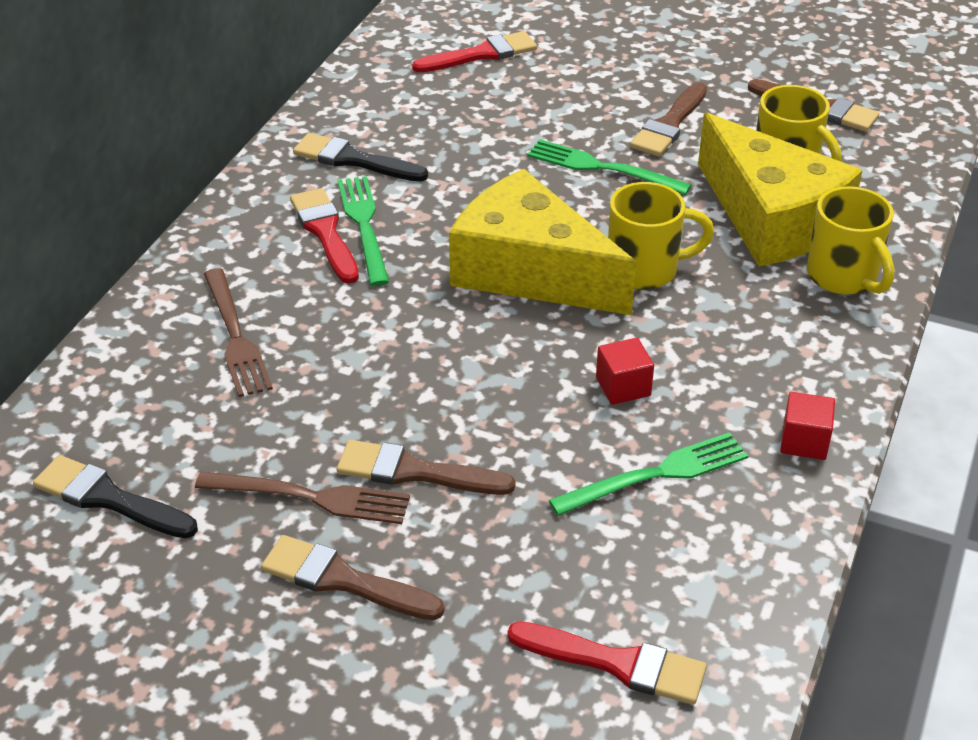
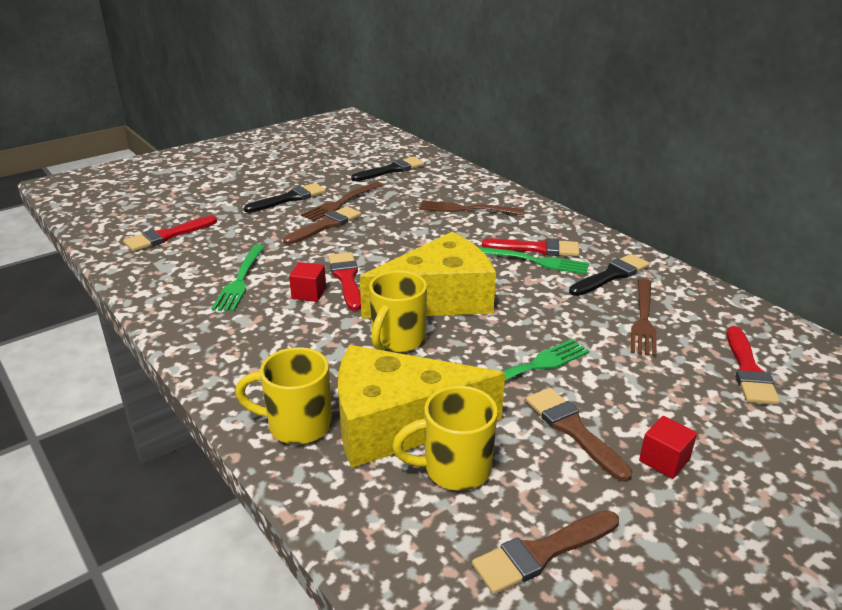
camera: 120 degrees right, 10 degrees down
(343, 580) = (289, 198): brown brush -> black brush
(441, 121) = (643, 320): none -> brown fork
(555, 370) = (346, 278): none -> red brush
(804, 441) = (195, 333): red cube -> red cube (664, 460)

